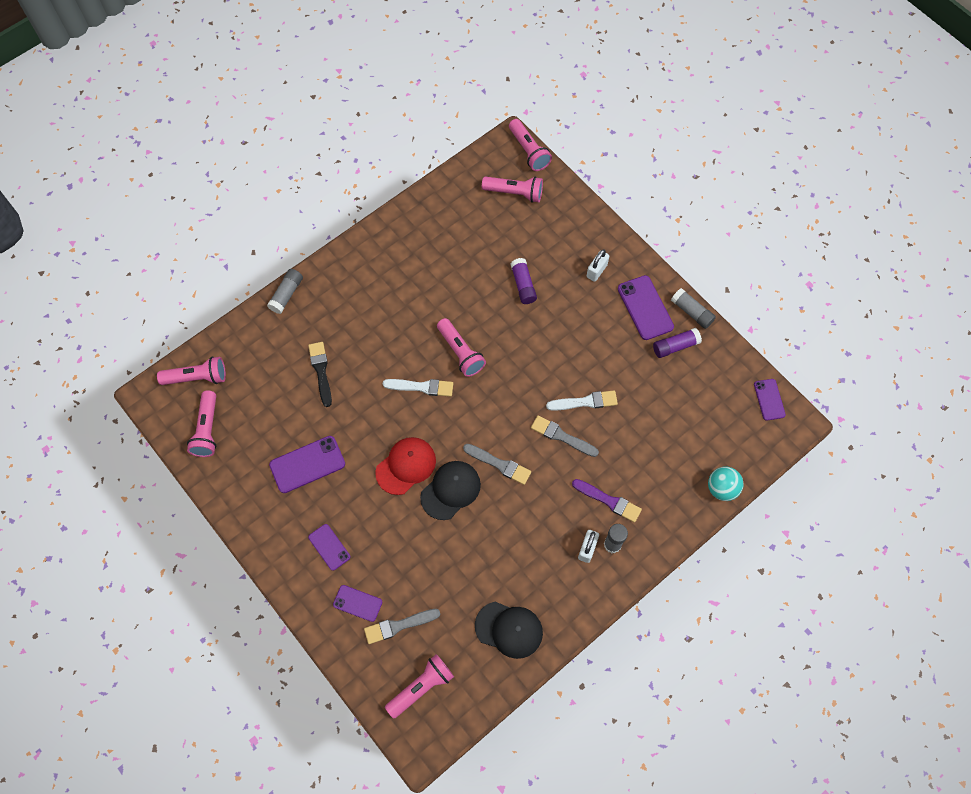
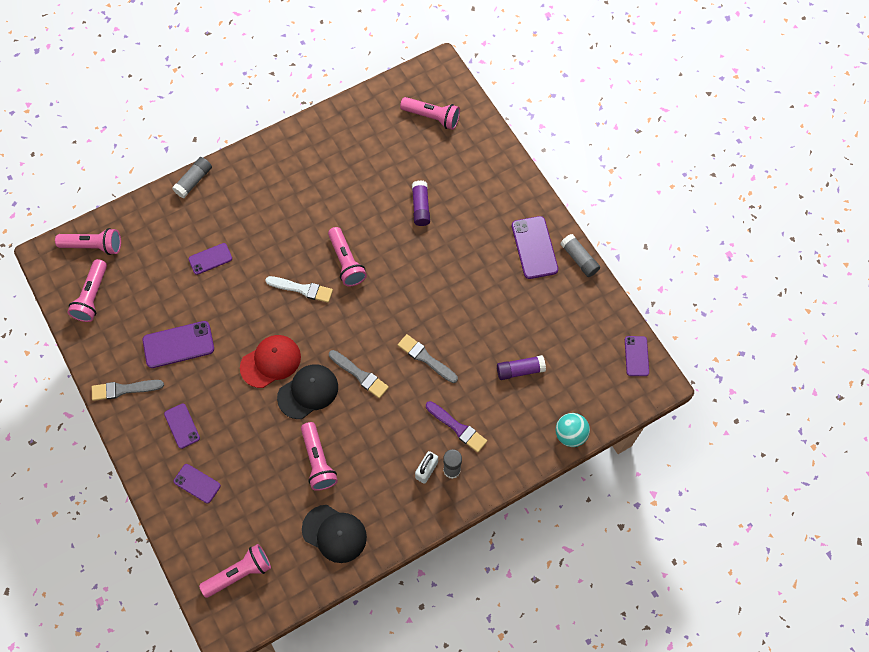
camera: 10 degrees right, 0 degrees up
(321, 371) = (210, 259): black brush -> purple phone
(399, 625) = (231, 511): grey brush -> grey brush (124, 389)
(529, 151) = (455, 79): pink flashlight -> pink flashlight (318, 461)
(585, 402) = (455, 329): white brush -> none
(596, 271) = (495, 204): white padlock -> none
(675, 346) = (555, 289): purple glue stick -> purple glue stick (520, 370)

